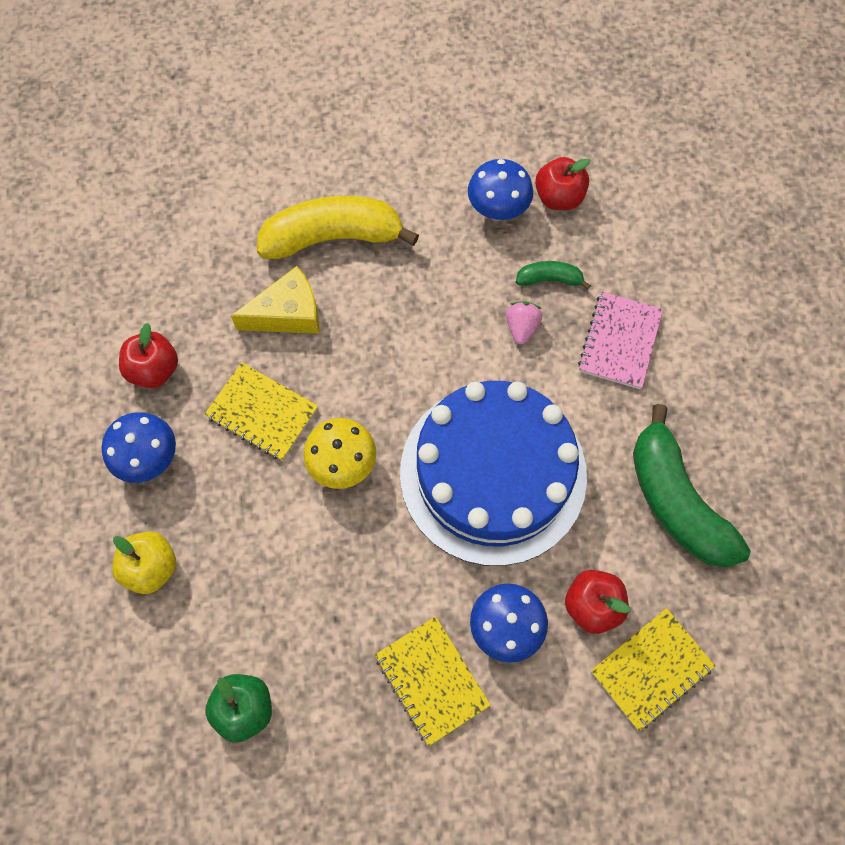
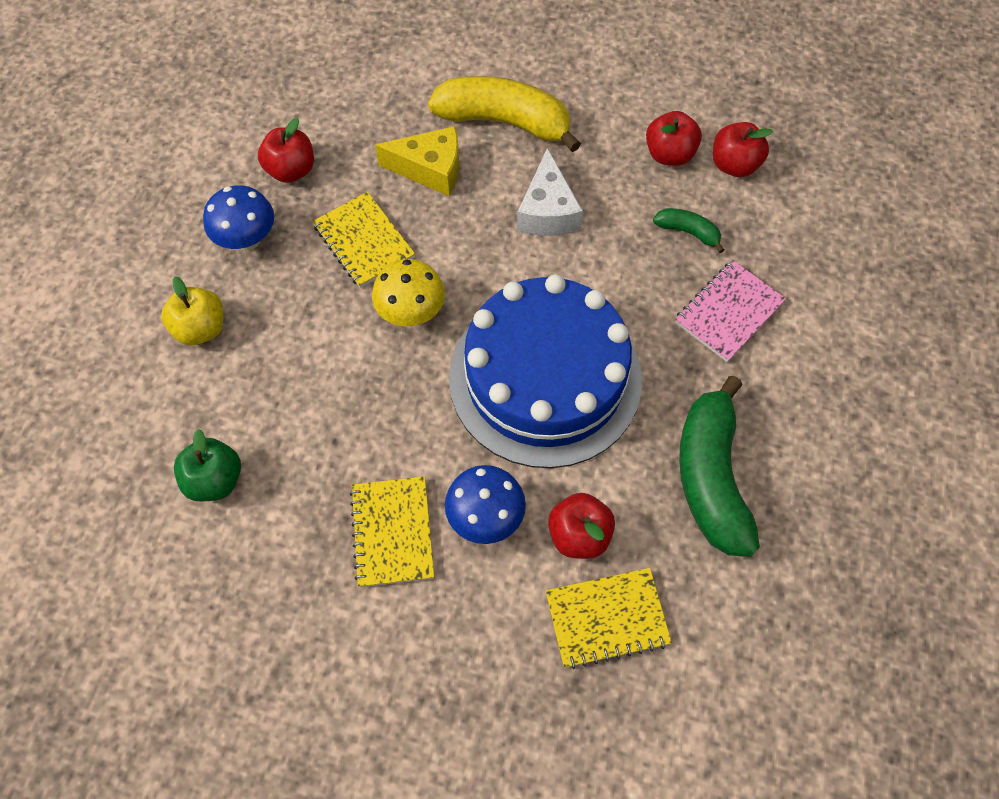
camera: 25 degrees right, 5 degrees down
(416, 311) = (547, 211): none -> white cheese
(497, 210) = (669, 154): blue mushroom -> red apple
(521, 327) = (639, 263): pink strawberry -> none

